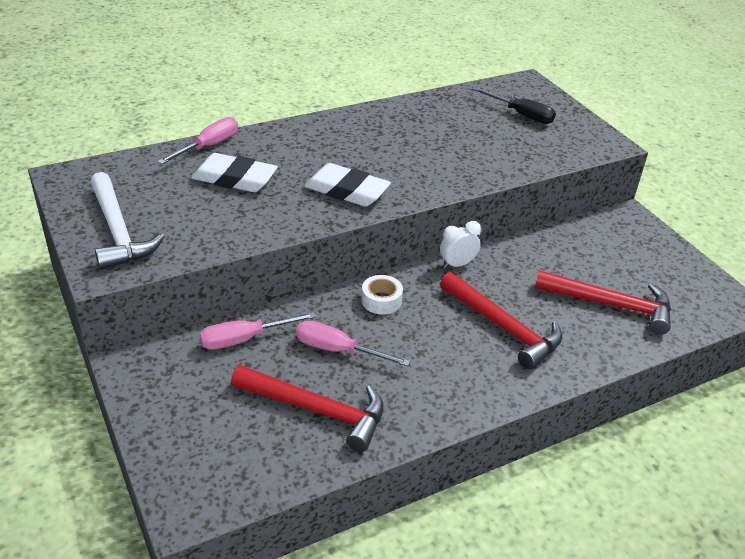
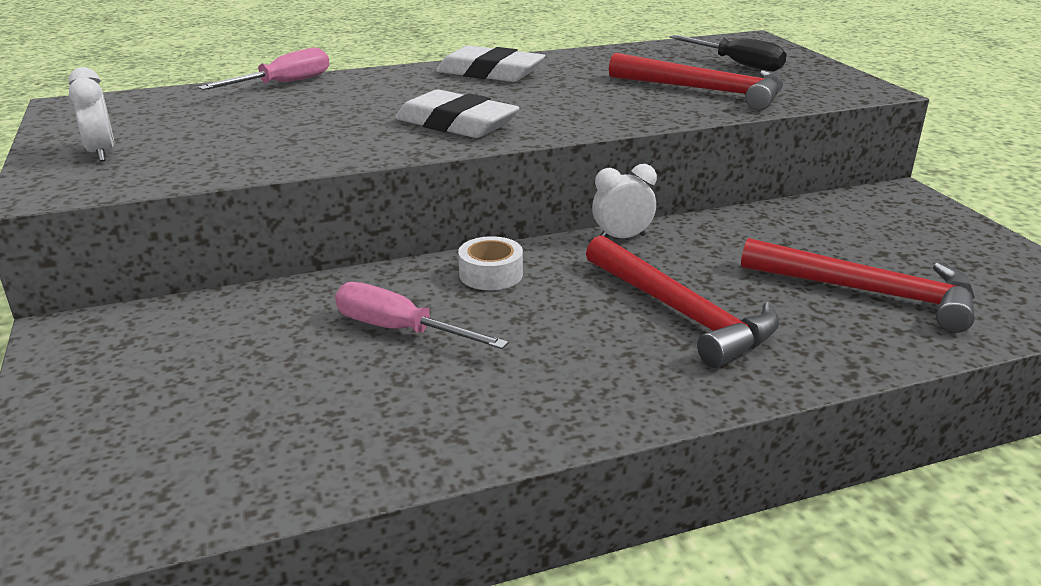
camera: 10 degrees right, 10 degrees down
(118, 231) = (102, 153): white hammer -> white clock
(234, 178) = (301, 110): white eraser -> white eraser (490, 73)
(245, 339) = (259, 311): pink screwdriver -> none
(317, 410) = (332, 406): red hammer -> red hammer (705, 91)

